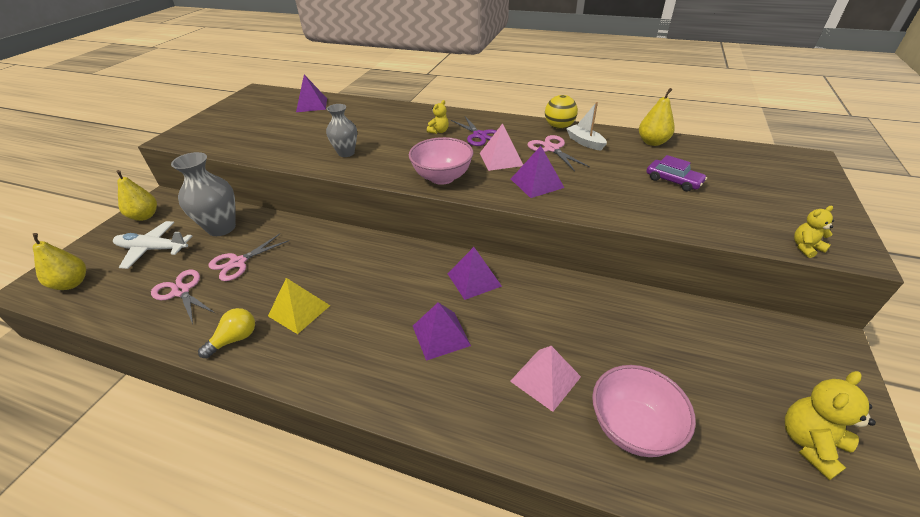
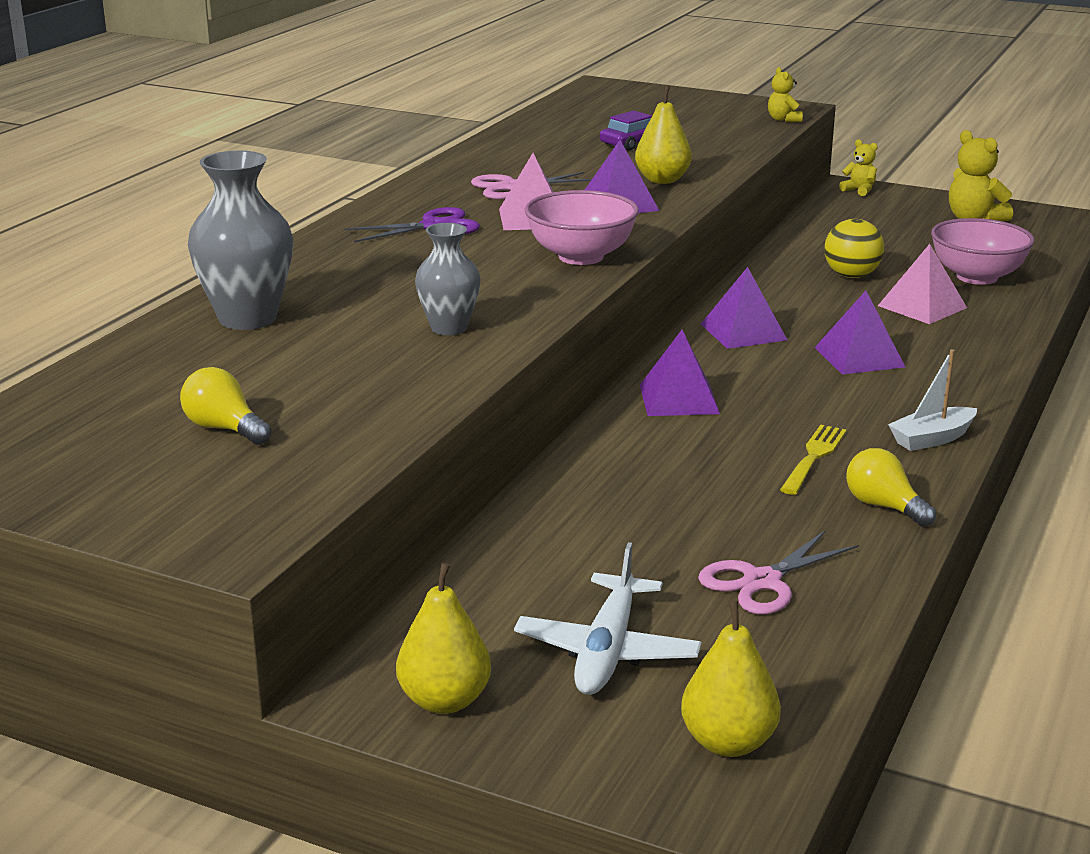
camera: 85 degrees left, 15 degrees down
(221, 228) = (539, 569): grey vase -> grey vase (247, 318)
(238, 262) = (675, 531): pink scissors -> none
(261, 124) = (224, 429): none -> yellow light bulb
(299, 310) = (813, 458): yellow pyramid -> yellow fork
(312, 105) = (139, 375): purple pyramid -> purple pyramid (678, 399)
(439, 131) = (396, 254): yellow teddy bear -> yellow teddy bear (859, 190)
(559, 127) = (434, 176): yellow ball -> yellow ball (851, 276)
(585, 142) = (501, 168): white boat -> white boat (932, 439)
(652, 142) = (521, 136): yellow pear -> yellow pear (662, 180)

